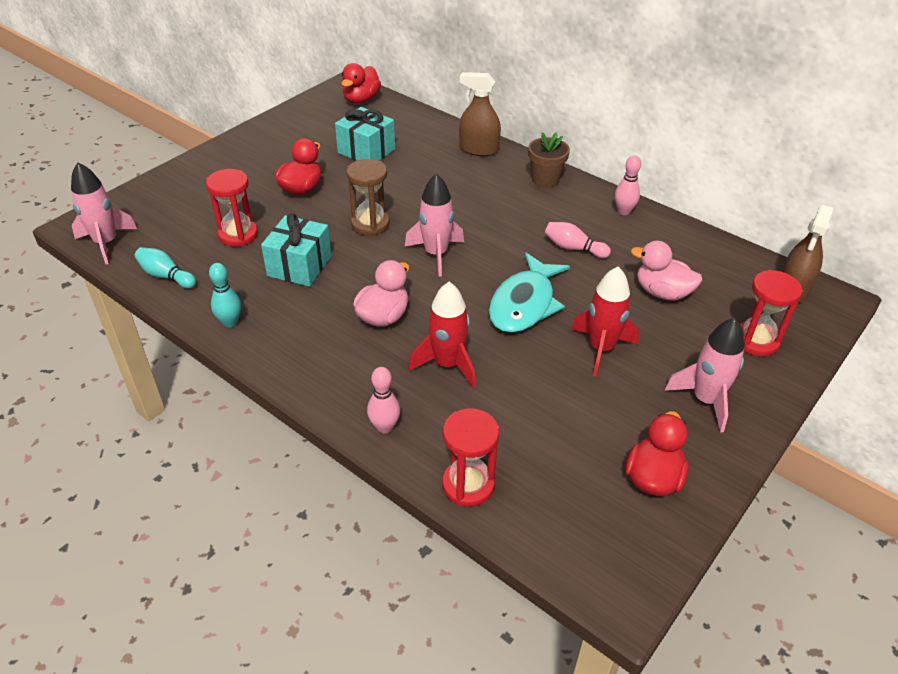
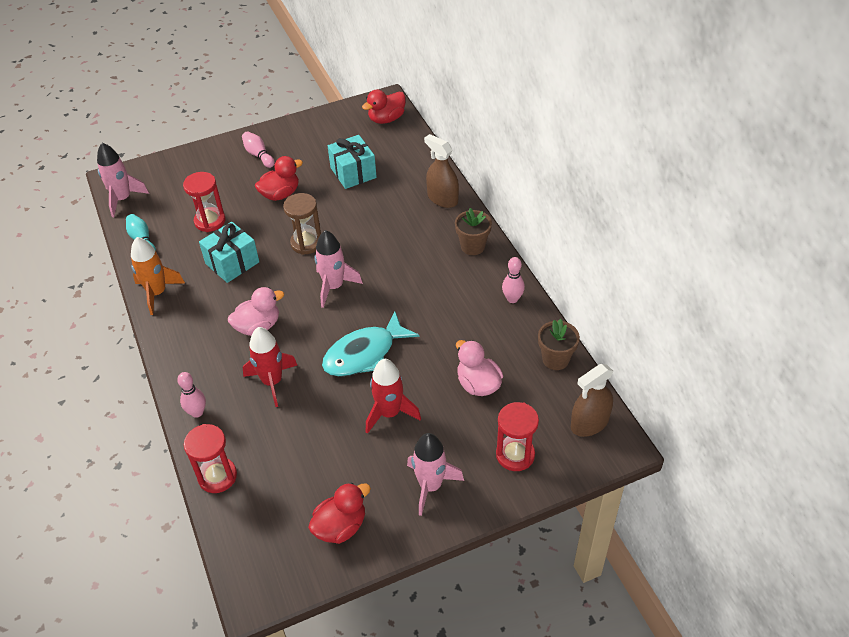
camera: 30 degrees right, 5 degrees up
(230, 322) = (157, 293): turquoise bowling pin -> orange rocket
(573, 248) = (442, 319): pink bowling pin -> pink bowling pin (258, 155)
(711, 248) = (555, 359): none -> brown flower pot

